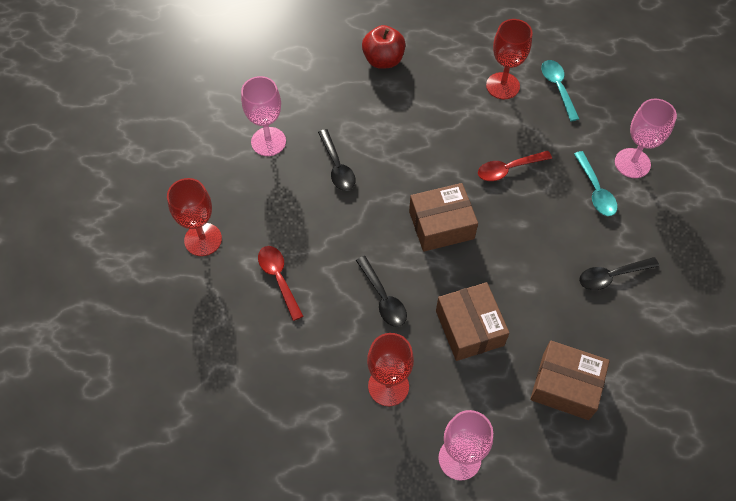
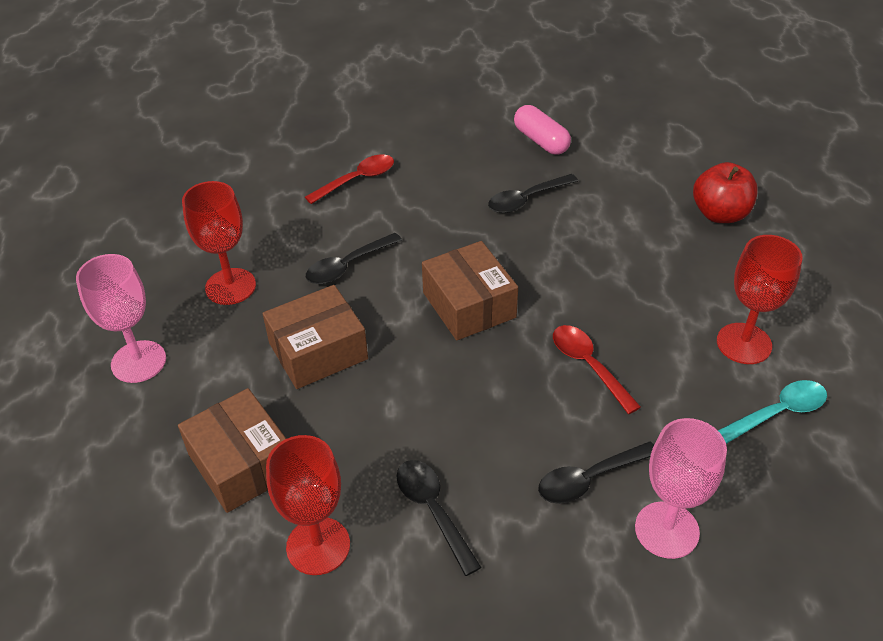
camera: 80 degrees right, 15 degrees down
(203, 239) = (394, 119): red goblet -> red goblet (318, 546)
(268, 141) = (541, 141): pink goblet -> pink capsule
(565, 385) = (242, 463): brown box -> brown box turned 45 degrees counterclockwise
(595, 190) = (589, 479): turquoise spoon -> black spoon

